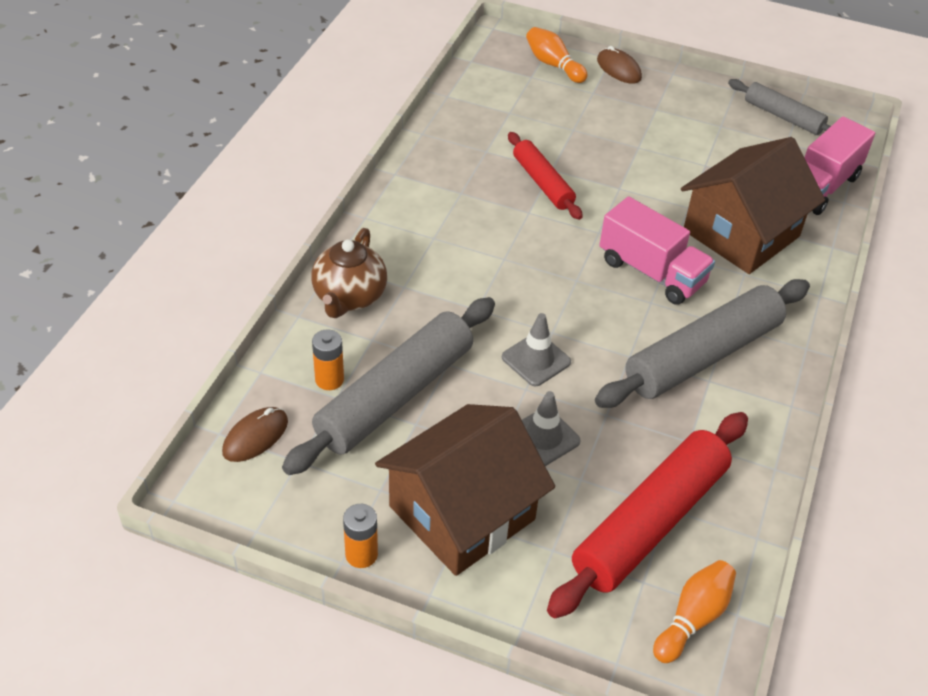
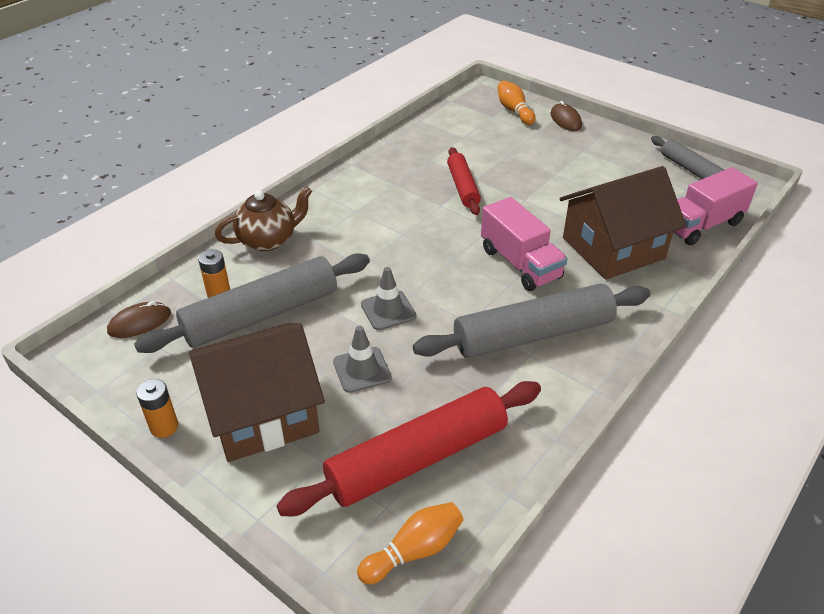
camera: 20 degrees right, 5 degrees down
(349, 297) = (268, 240): brown teapot -> brown teapot turned 150 degrees counterclockwise

